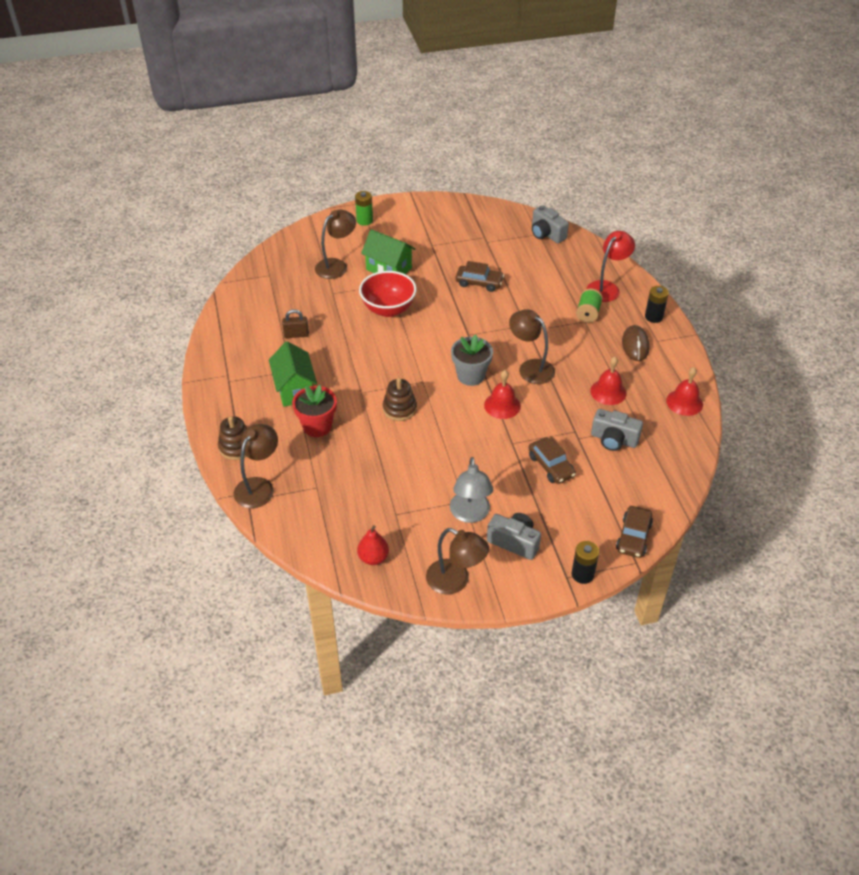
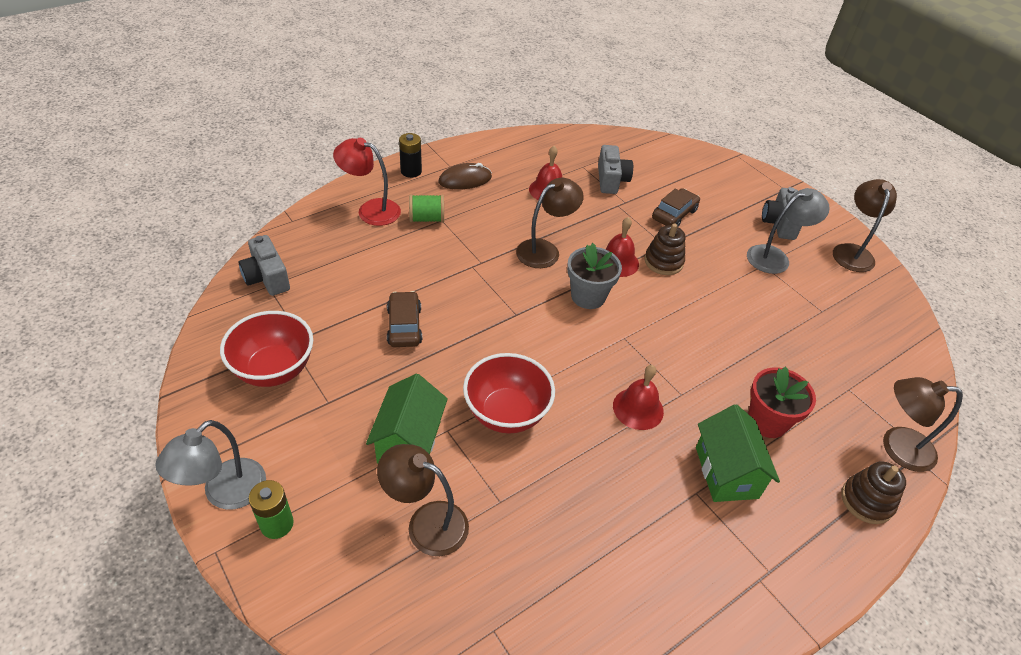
camera: 115 degrees left, 0 degrees up
(295, 389) = (726, 472): green house -> green house turned 60 degrees counterclockwise
(296, 335) = (621, 516): brown padlock -> none
(373, 558) = (884, 313): red pear -> none
(391, 207) = (225, 493): none -> grey lamp
(399, 409) = (682, 347): brown stacking toy -> brown stacking toy (663, 262)
(465, 229) = (274, 369): none -> red bowl
(530, 368) = (545, 250): brown lamp -> brown lamp turned 150 degrees counterclockwise
(546, 234) = (267, 278): grey camera -> grey camera turned 120 degrees clockwise
(582, 574) = (774, 181): black battery -> none
(633, 537) = (713, 159): brown car -> none
(684, 402) = (533, 143): red bell -> red bell (638, 408)

